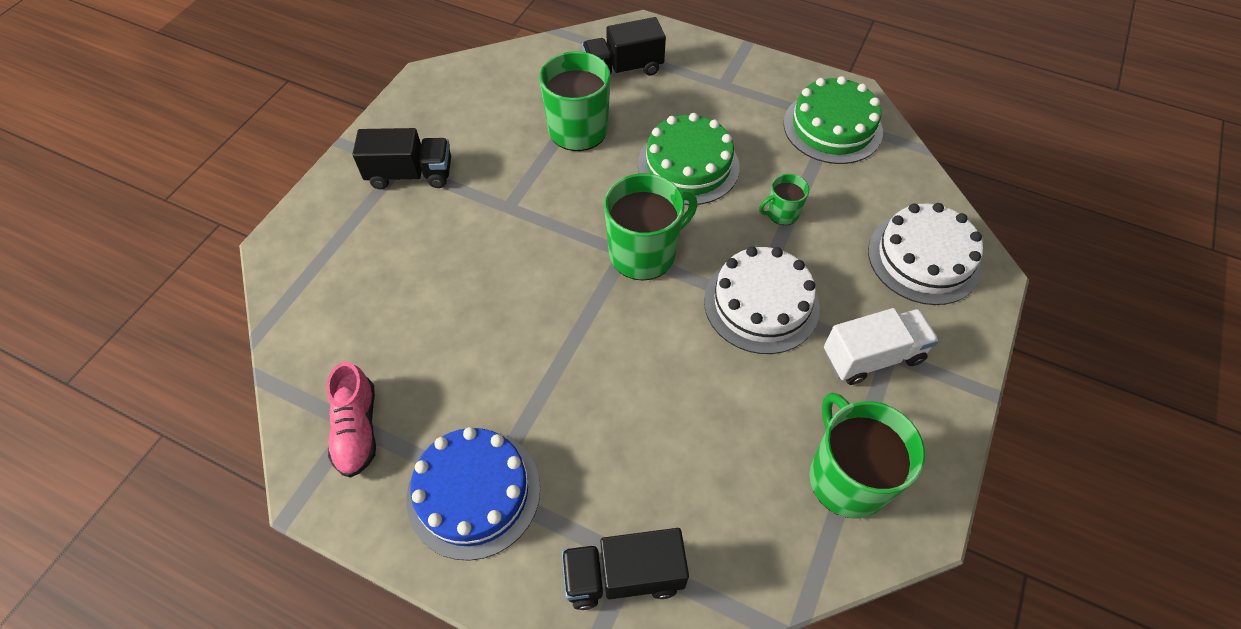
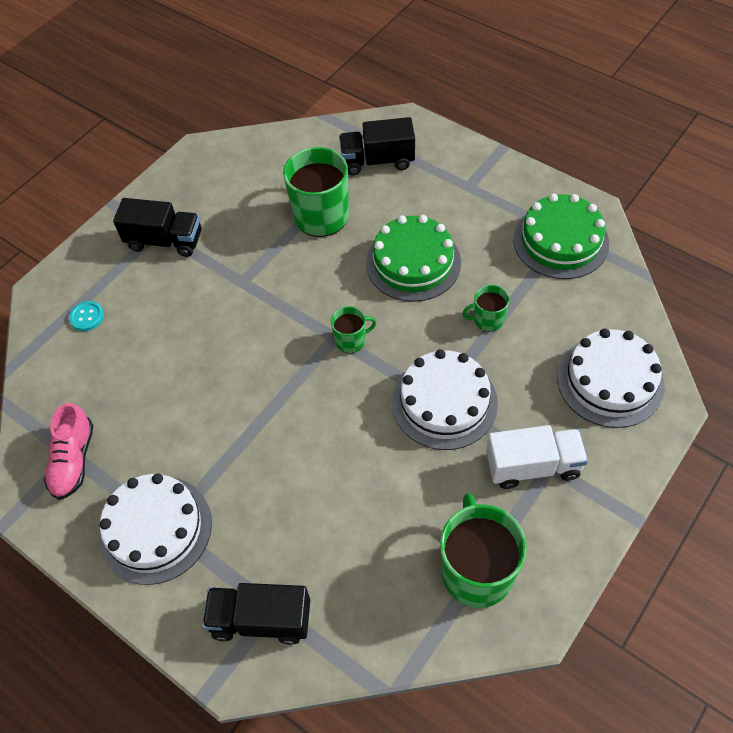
camera: 15 degrees right, 0 degrees up
(338, 266) = (87, 317): none -> turquoise button
(473, 492) = (155, 529): blue cake -> white cake
(644, 253) = (351, 340): green mug -> green mug, size x0.50

